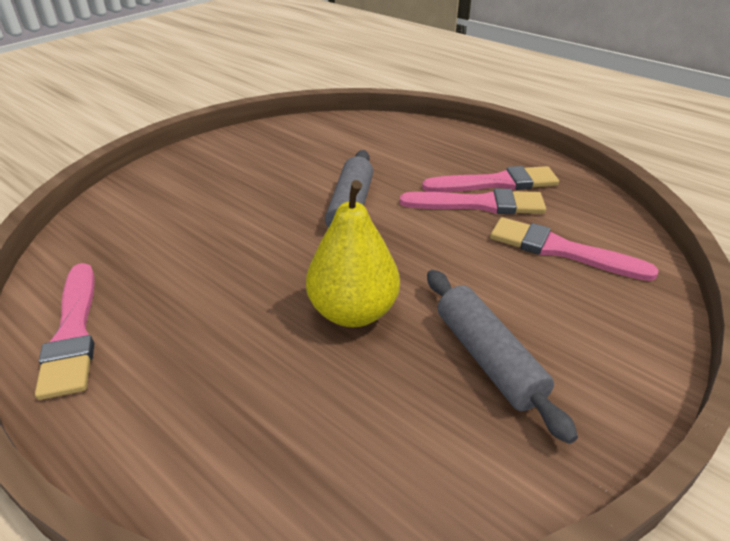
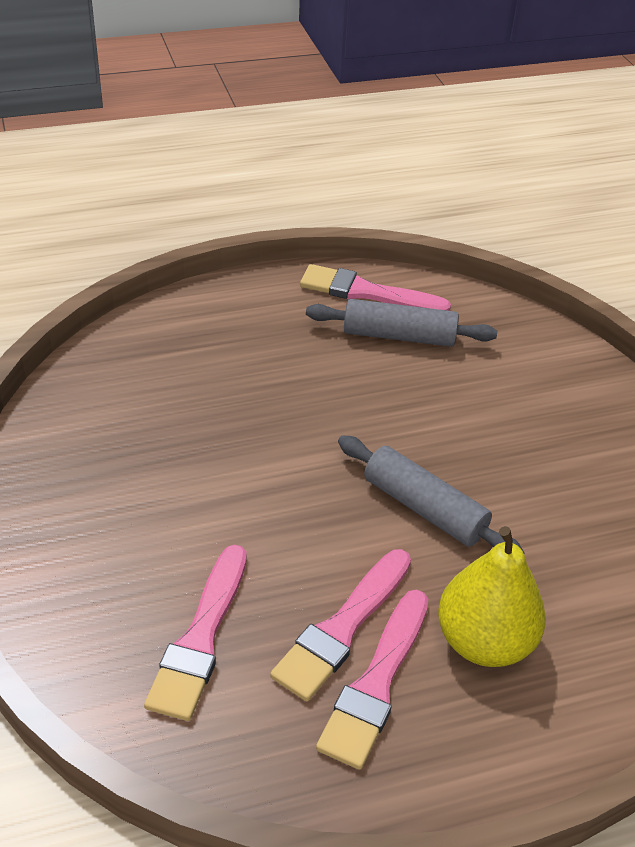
camera: 120 degrees right, 5 degrees up
(353, 312) = (259, 432): yellow pear -> yellow pear (484, 641)
(487, 359) = (135, 479): grey rolling pin -> grey rolling pin (399, 336)
(561, 250) = (200, 638): pink brush -> pink brush turned 135 degrees clockwise

